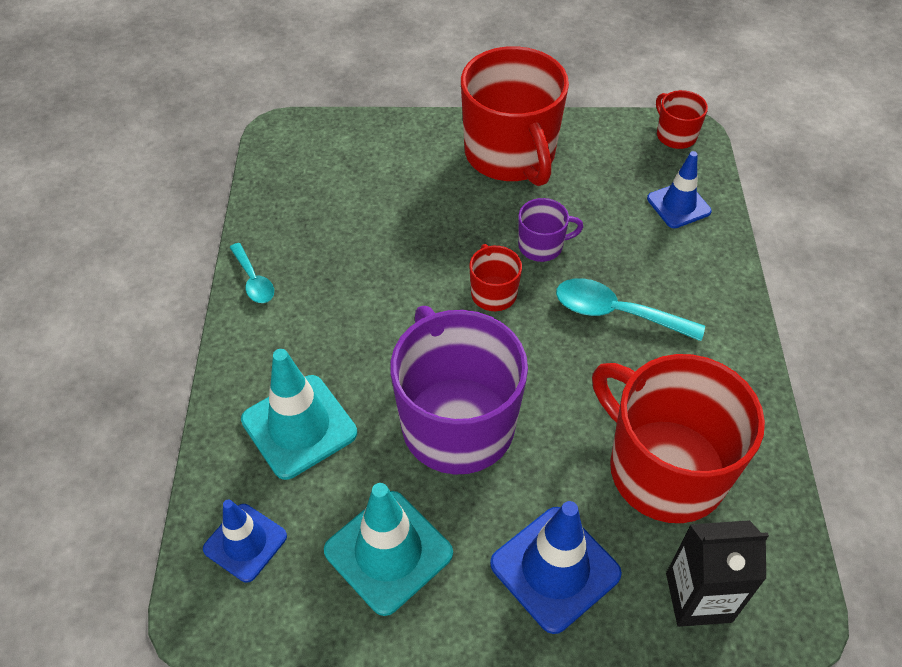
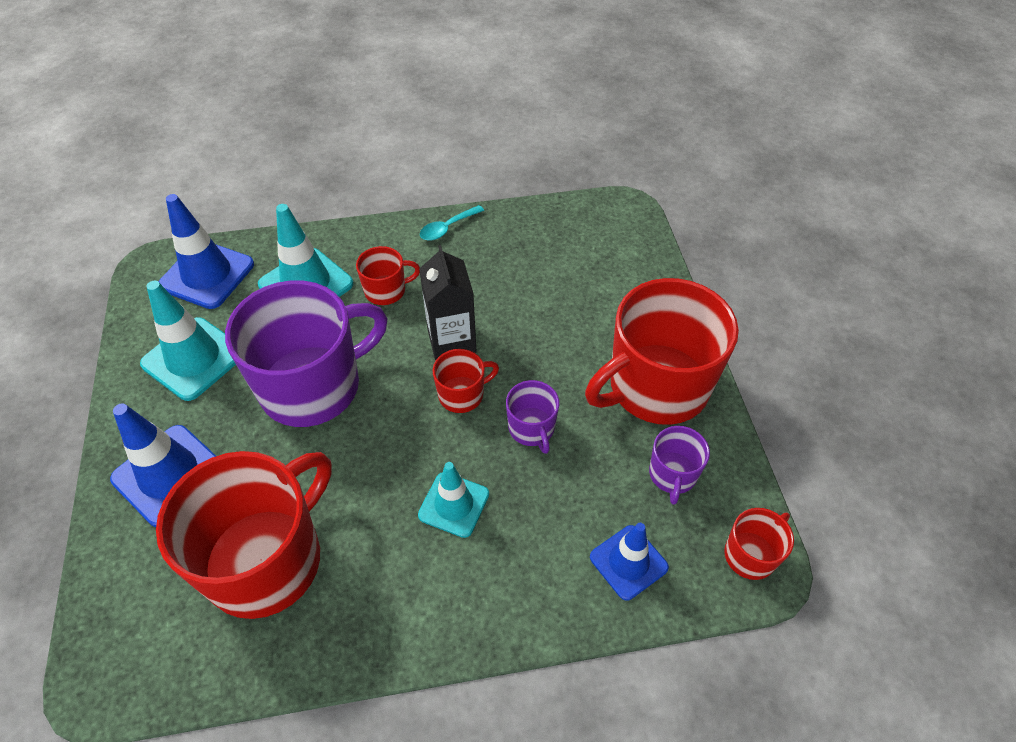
camera: 80 degrees right, 0 degrees up
(245, 542) = (207, 275): blue traffic cone -> blue traffic cone, size x1.54
(334, 346) = (386, 290): none -> red mug
(601, 163) = (672, 475): none -> purple mug
(616, 313) = (454, 504): turquoise spoon -> turquoise traffic cone
(698, 597) = (131, 595): black carton -> black carton (451, 340)

